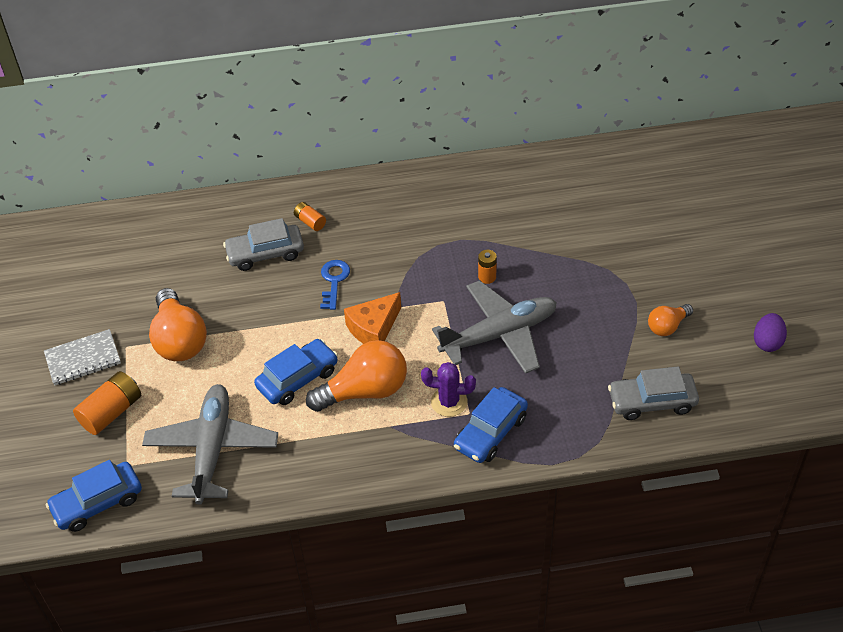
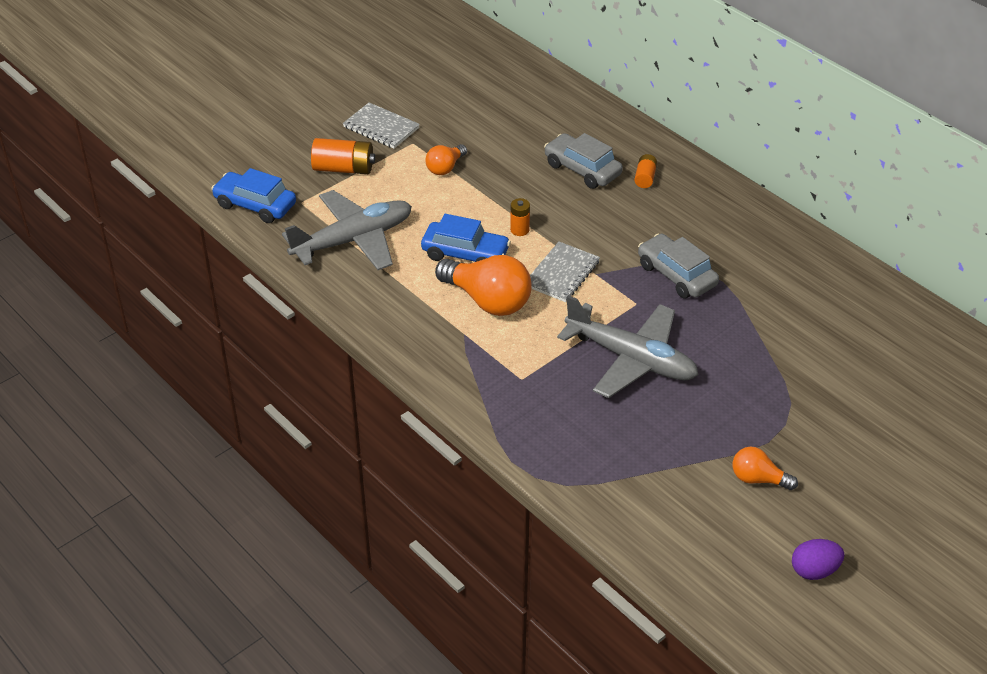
camera: 55 degrees right, 5 degrees down
(179, 340) = (445, 168): orange light bulb -> orange light bulb, size x0.54
(334, 281) = (591, 224): blue key -> none
(374, 328) = (562, 274): orange cheese -> grey notebook
(449, 402) = (523, 359): purple cactus -> none
(487, 277) = (693, 320): orange battery -> orange battery (519, 230)
(490, 432) = (512, 403): blue car -> none
(652, 402) = (649, 505): grey car -> grey car (676, 275)

